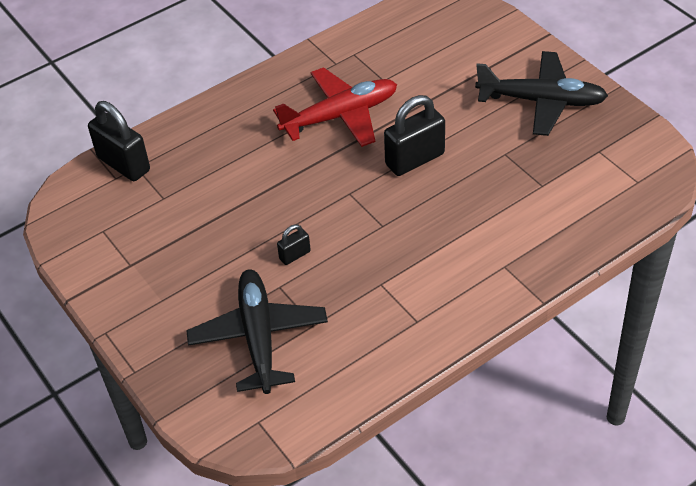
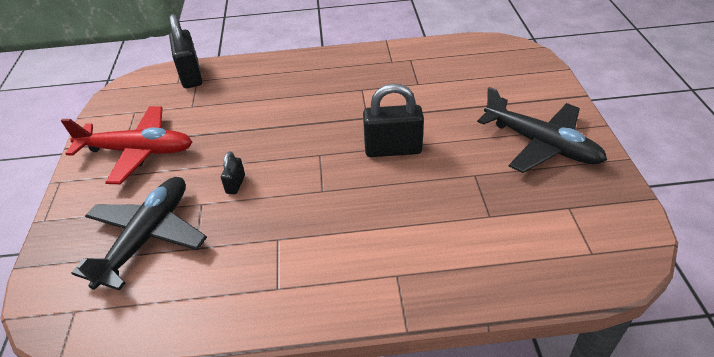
camera: 30 degrees right, 5 degrees down
(295, 255) = (235, 184): black padlock -> black padlock turned 75 degrees counterclockwise
(340, 116) = (363, 97): red plane -> red plane (138, 151)

